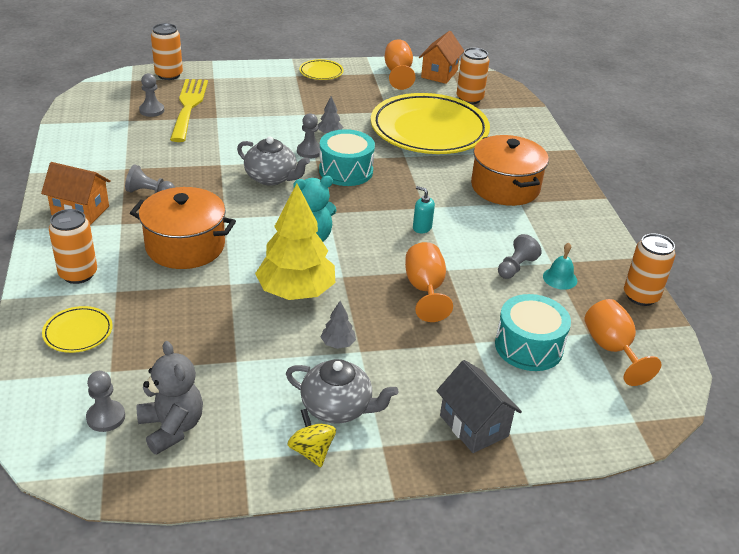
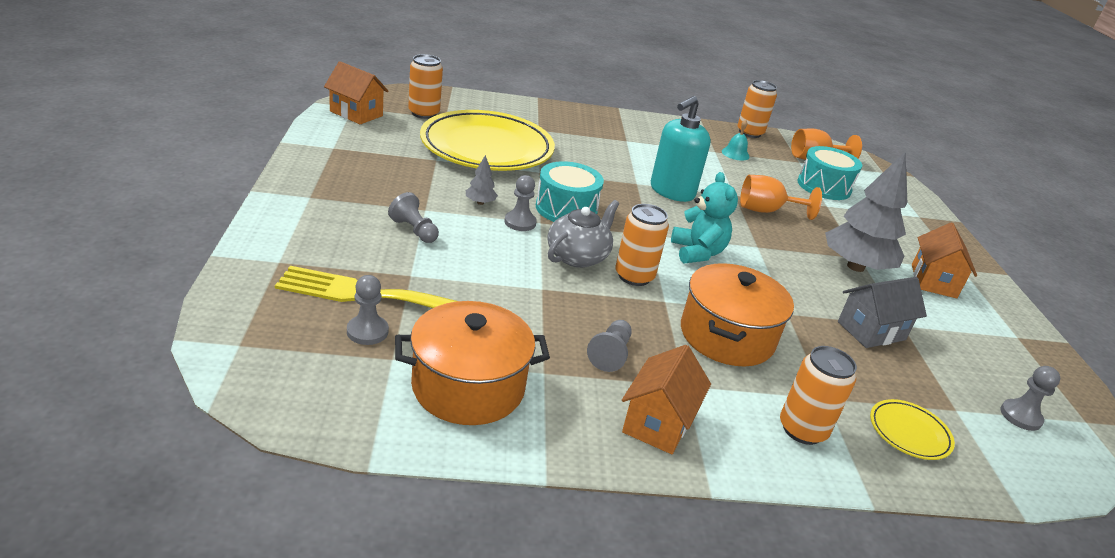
camera: 85 degrees left, 5 degrees down
(169, 75) = (243, 302): orange can -> orange can (634, 276)
(172, 428) = (1008, 374): grey teddy bear -> none
(296, 292) = (789, 275): yellow tree -> none
(311, 451) = (988, 302): yellow spinning top -> none
(321, 72) = (311, 178): yellow plate -> none
(337, 408) = (933, 281): grey teapot -> orange house
(338, 344) = (855, 266): grey tree -> grey tree, size x2.40
(398, 73) = (342, 134): orange goblet -> none
(422, 227) = (671, 192): turquoise soap dispenser -> turquoise soap dispenser, size x2.21
(474, 426) = (920, 228): grey house -> grey house (871, 331)
(505, 187) = (601, 140): orange pot -> orange pot (468, 387)
(516, 267) = (724, 166): grey pawn -> grey pawn (414, 230)

